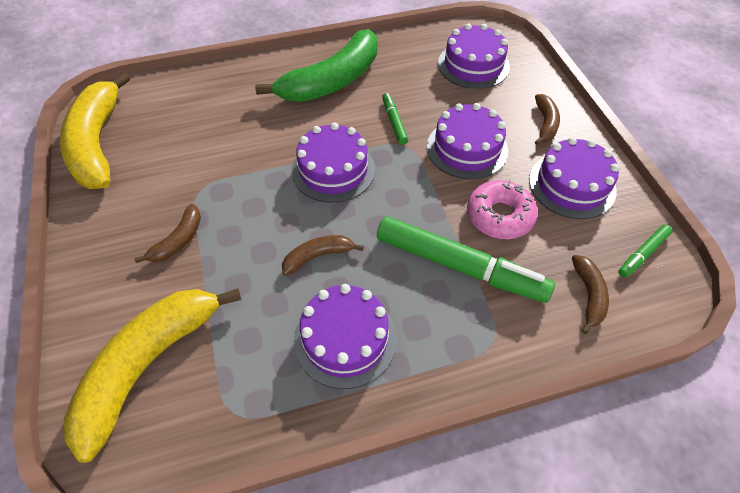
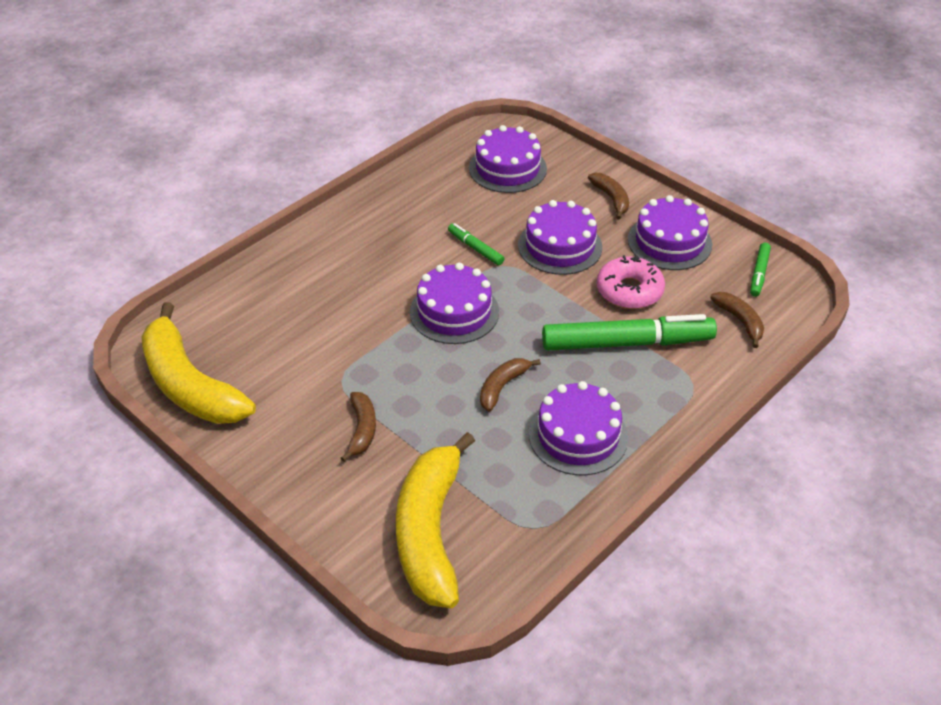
camera: 30 degrees left, 10 degrees down
(332, 81) = (382, 233): green banana -> none

